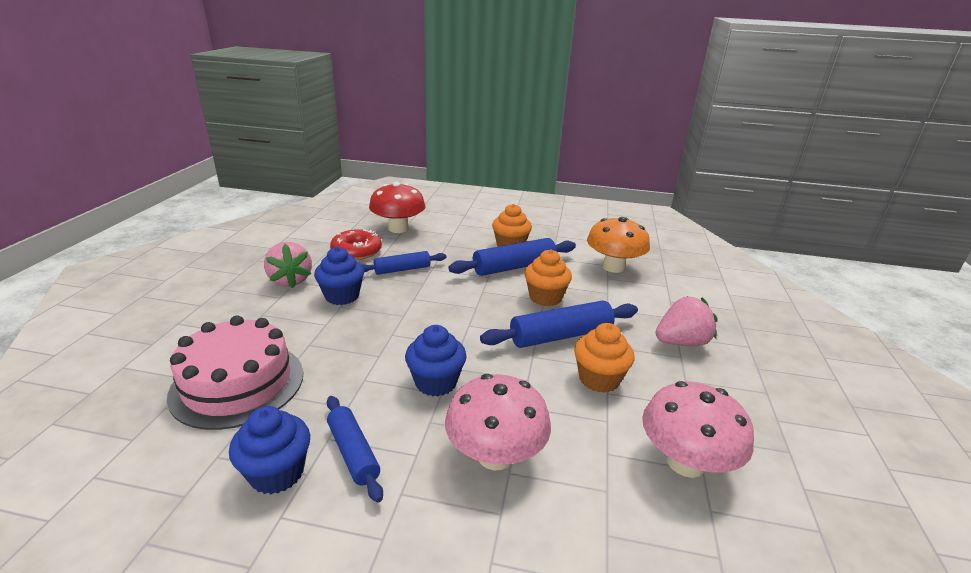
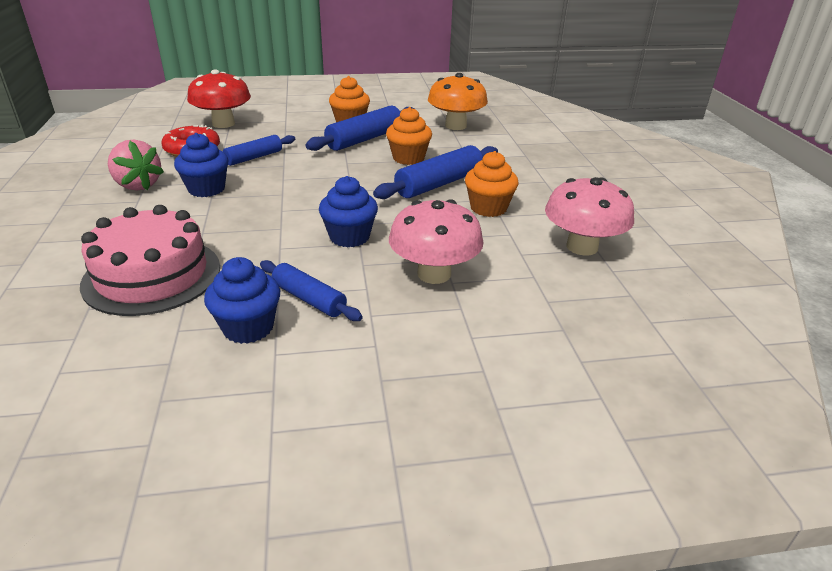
camera: 20 degrees left, 5 degrees up
(681, 342) = (540, 171): pink strawberry -> none

